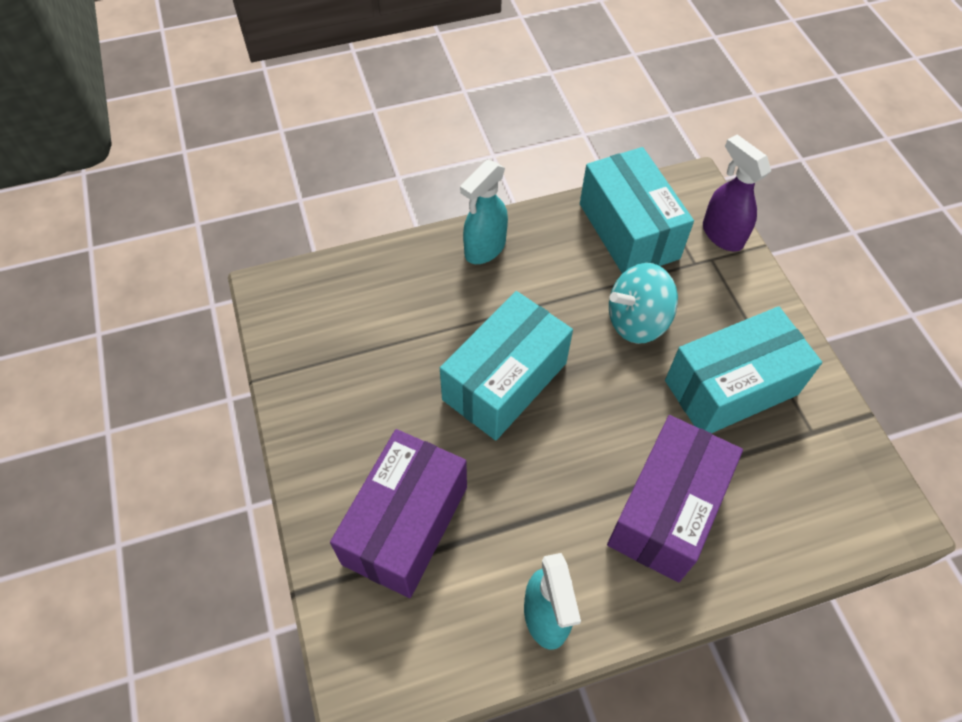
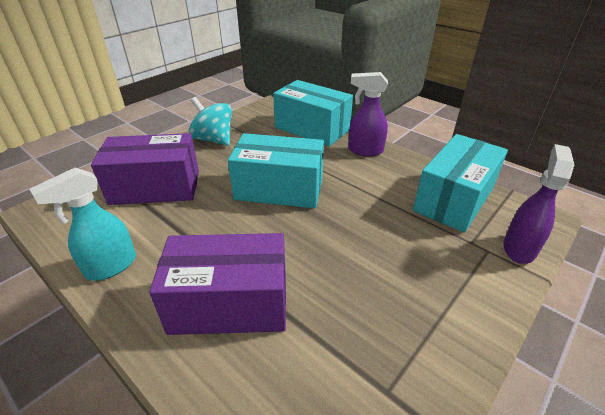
camera: 60 degrees right, 20 degrees down
(484, 249) = (365, 151): turquoise spray bottle -> purple spray bottle
(637, 321) = (383, 229): turquoise spinning top -> turquoise spinning top (214, 139)
(731, 387) = (378, 306): turquoise box -> turquoise box (312, 129)

